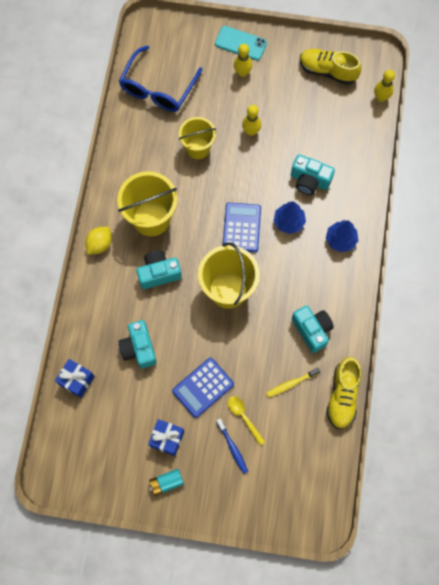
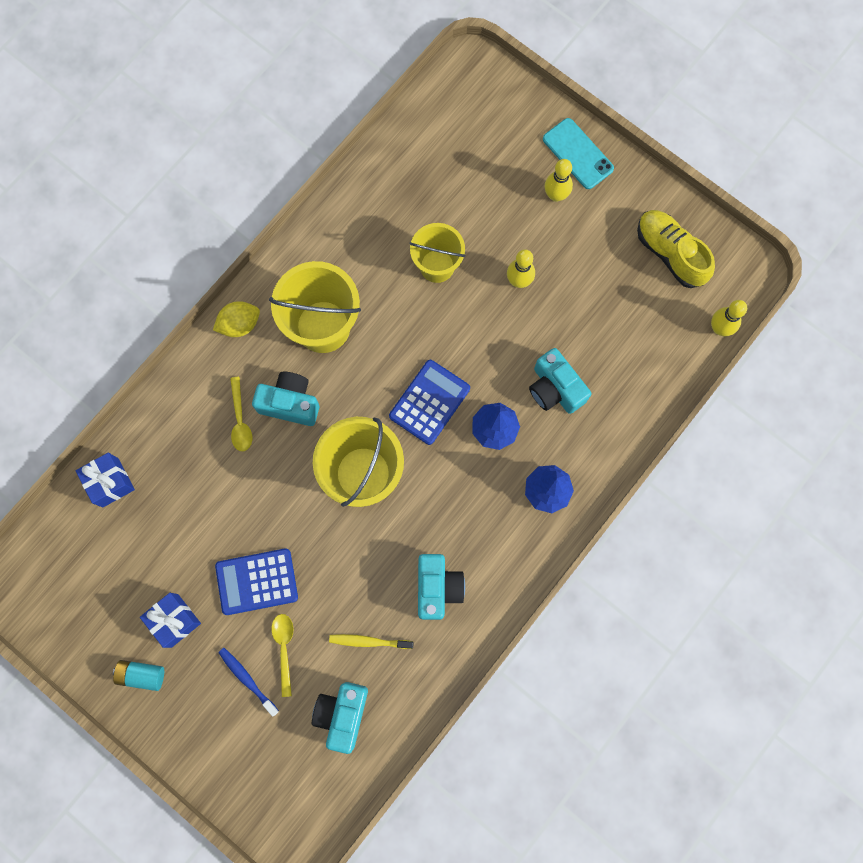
camera: 30 degrees right, 5 degrees up
(135, 300) = (240, 420): none -> yellow spoon
(139, 348) = (209, 485): turquoise camera -> turquoise camera (342, 714)
(158, 88) = (434, 158): blue glasses -> none
(232, 448) = (247, 679): blue toothbrush -> blue toothbrush turned 135 degrees clockwise
(342, 396) = (424, 695): yellow shoe -> none

